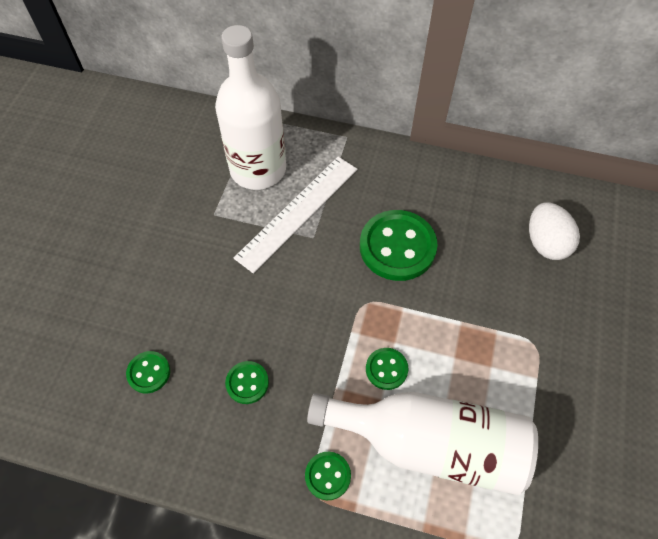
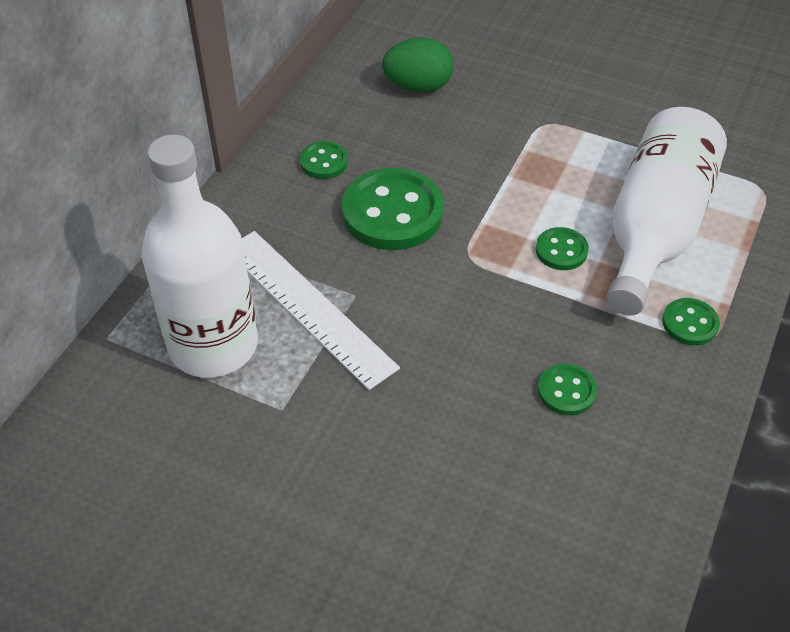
camera: 80 degrees left, 10 degrees down
(149, 373) = (540, 508): green button -> green button (324, 162)
(545, 243) = (418, 86): white egg -> green egg

